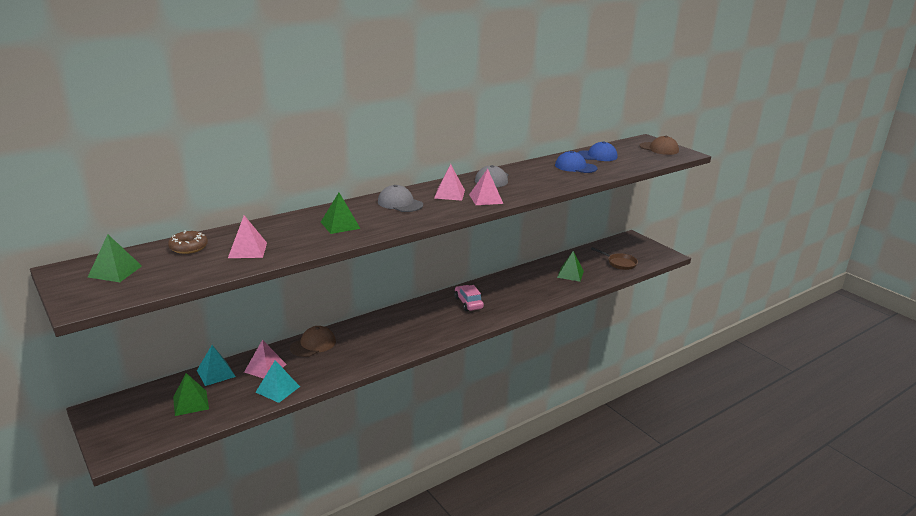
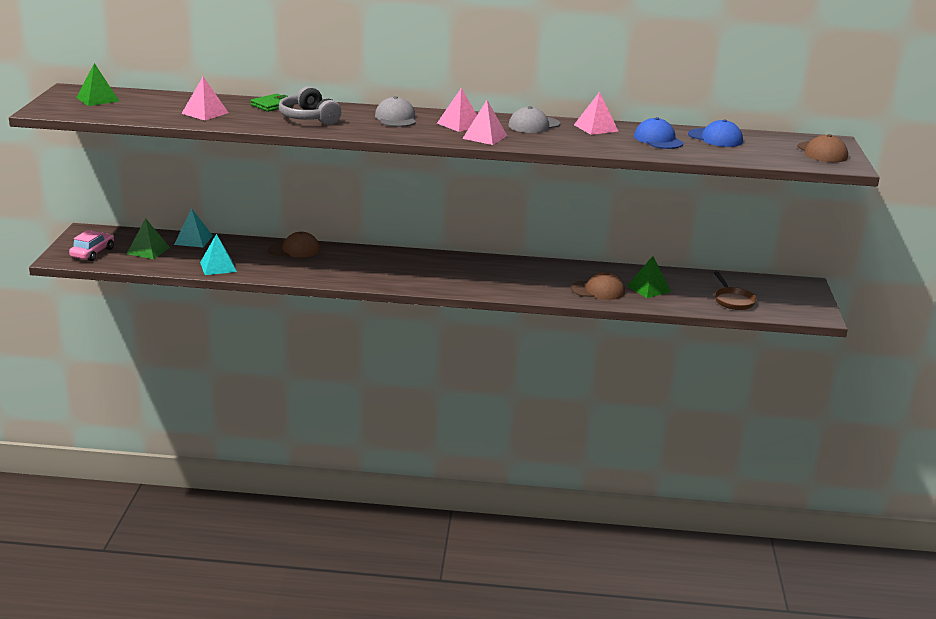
camera: 40 degrees right, 0 degrees up
(188, 247) = (170, 99): brown donut -> none
(265, 368) = (232, 250): pink pyramid -> pink pyramid (596, 128)
(287, 223) = (272, 105): none -> green wallet
(340, 225) = (309, 118): green pyramid -> grey headphones
(468, 303) = (487, 271): pink car -> pink car (92, 253)
(549, 288) = (598, 290): none -> brown cap

